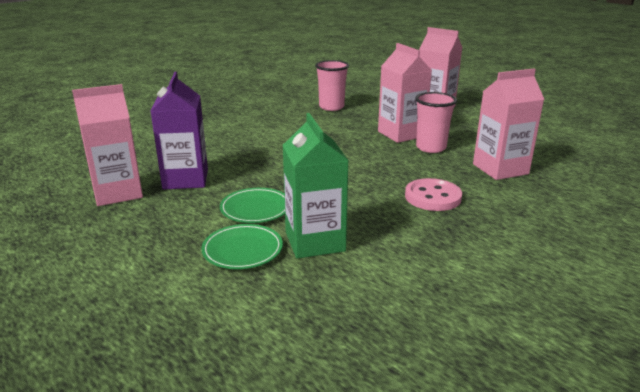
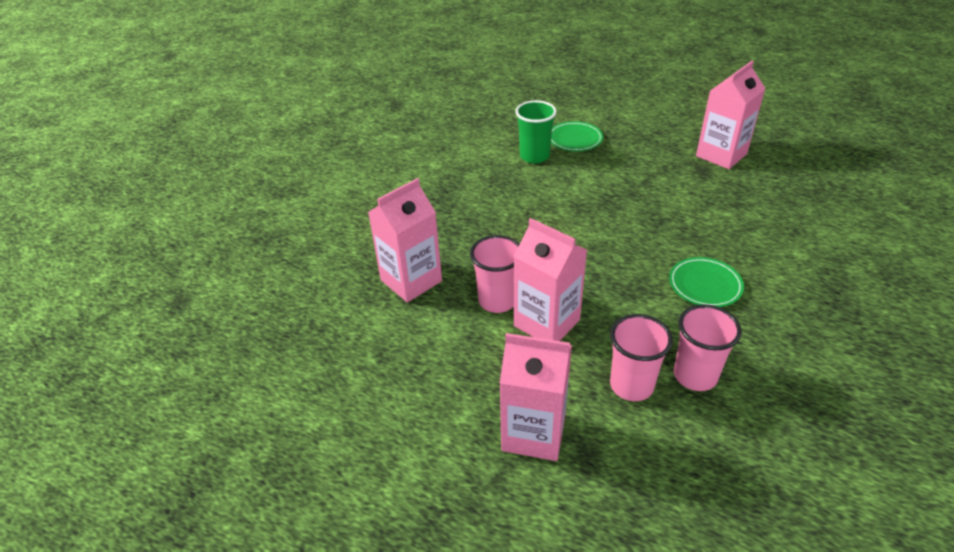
camera: 160 degrees right, 15 degrees up
(185, 179) = (692, 181): purple carton -> none
(255, 208) = (600, 170): green plate -> green plate (705, 285)
(315, 241) = (534, 156): green carton -> green cup
(369, 110) = (631, 385): none -> pink cup
(432, 197) = (469, 220): pink button -> none

